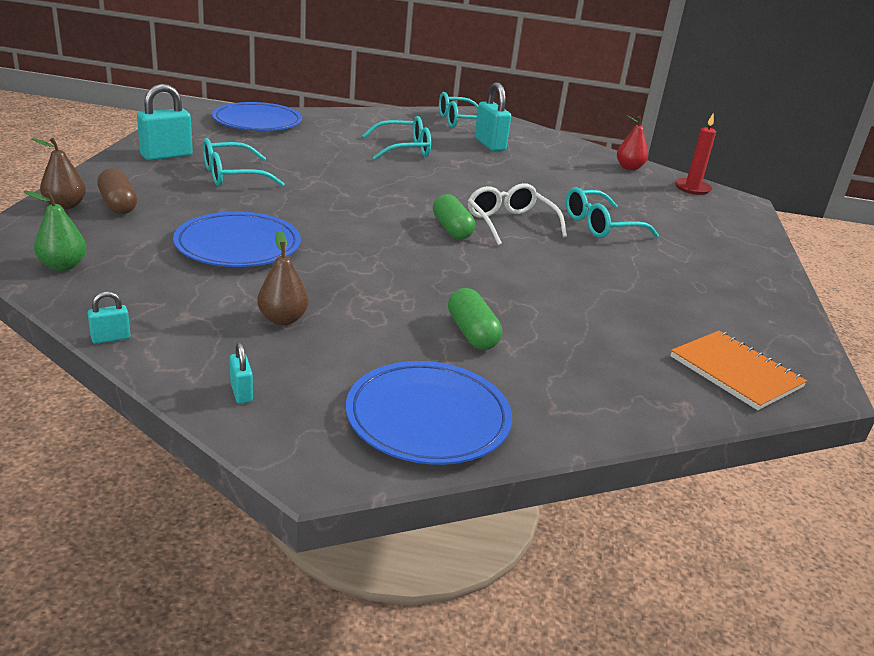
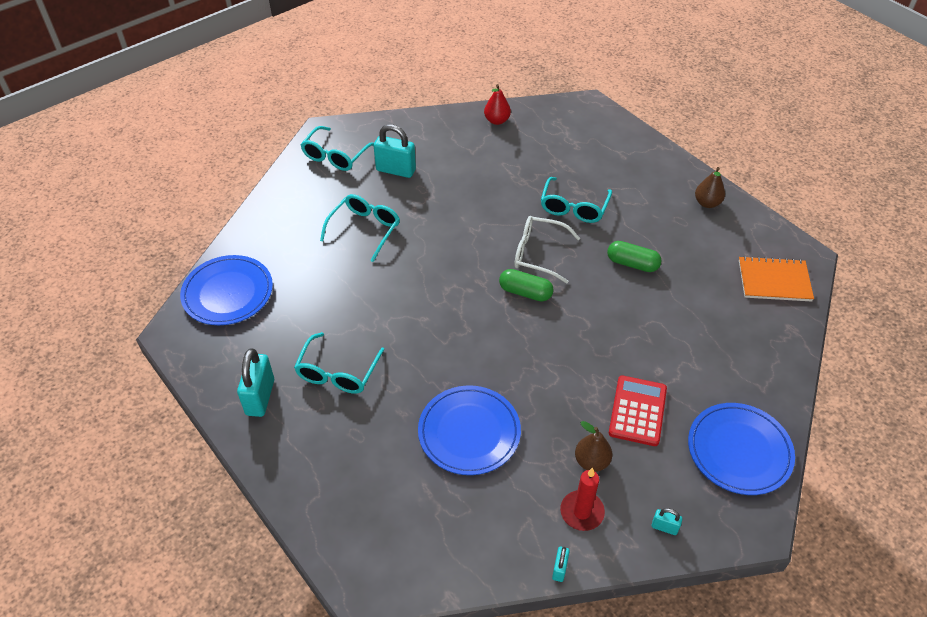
camera: 45 degrees left, 20 degrees up
(63, 266) = (433, 557): green pear -> none
(65, 205) = (320, 514): brown pear -> brown pear (707, 203)
(118, 204) = (343, 476): brown capsule -> none
(391, 329) = (637, 411): none -> red calculator
(472, 333) = (666, 372): green capsule -> green capsule (632, 263)
(692, 188) = (553, 114): red candle -> red candle (582, 512)

